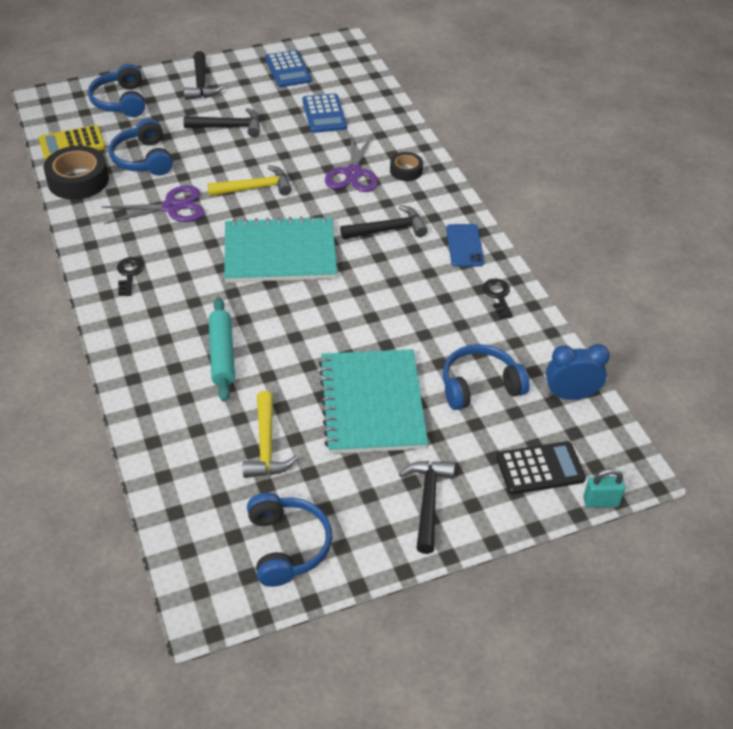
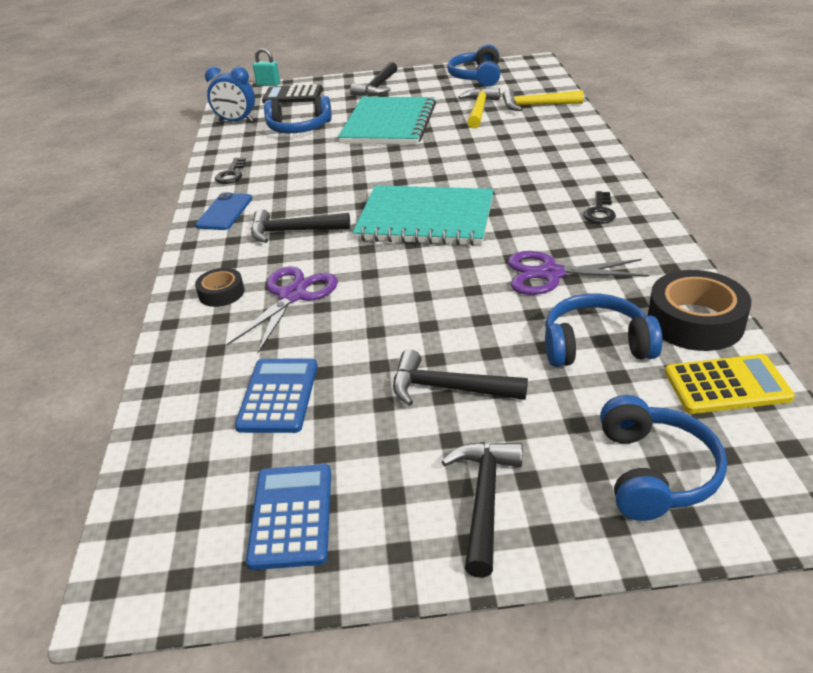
camera: 160 degrees left, 10 degrees down
(143, 159) = (596, 345): blue headphones -> blue headphones turned 90 degrees counterclockwise
(222, 354) = (505, 152): turquoise rolling pin -> none
(255, 188) = (433, 288): yellow hammer -> yellow hammer (536, 105)

